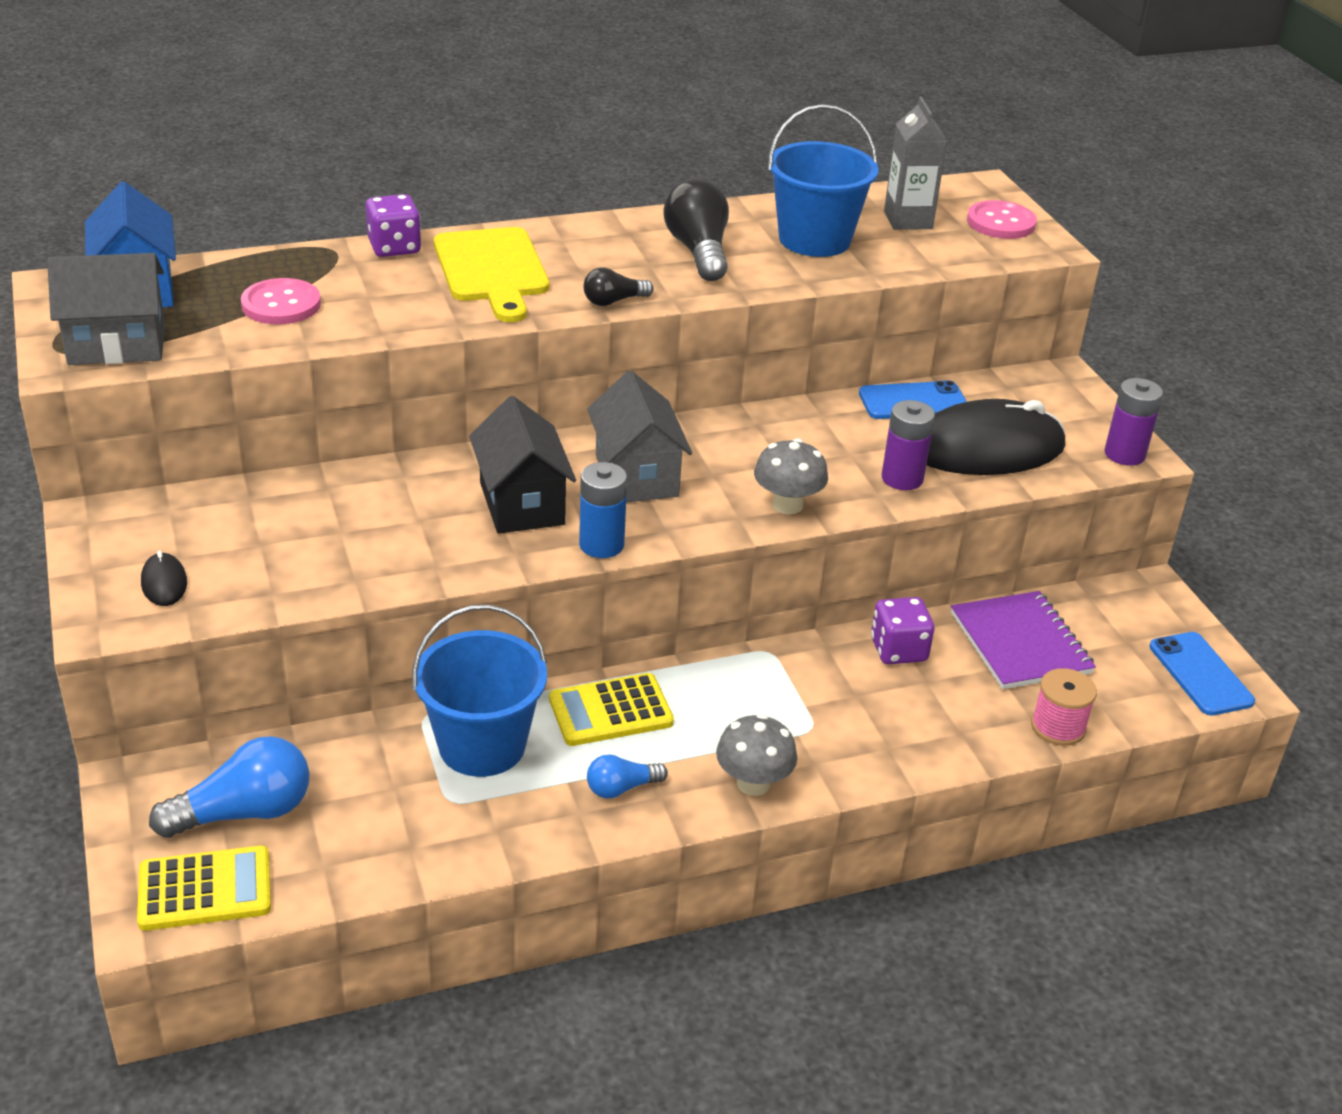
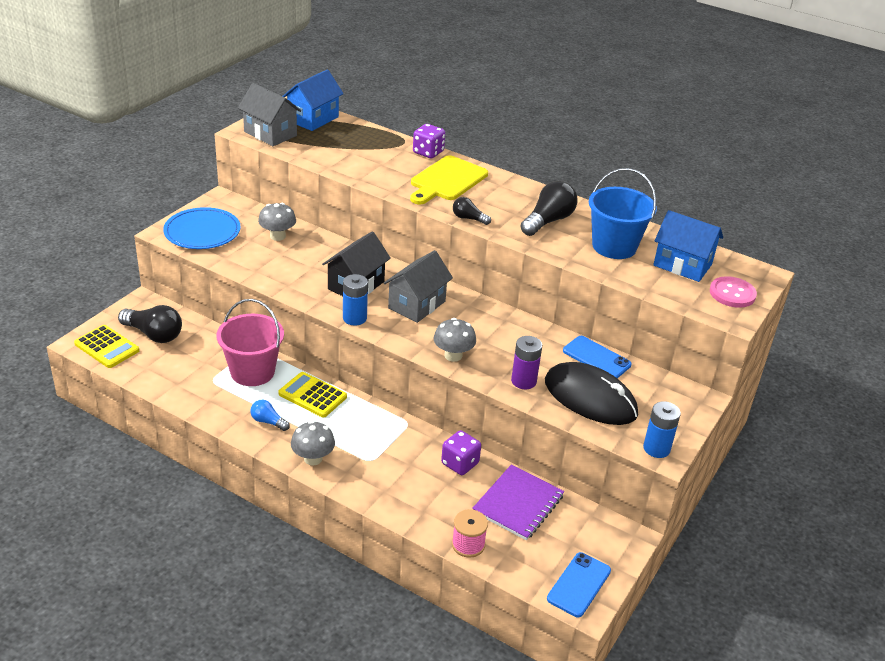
camera: 50 degrees right, 0 degrees up
(164, 583) = (202, 232): black mouse -> blue plate
(244, 812) = (154, 334): blue light bulb -> black light bulb
(281, 304) = (347, 150): pink button -> none
(289, 512) = (277, 236): none -> grey mushroom
(482, 745) = (252, 372): blue bucket -> pink bucket
(908, 220) = (682, 265): grey carton -> blue house
(1124, 454) = (656, 448): purple battery -> blue battery

